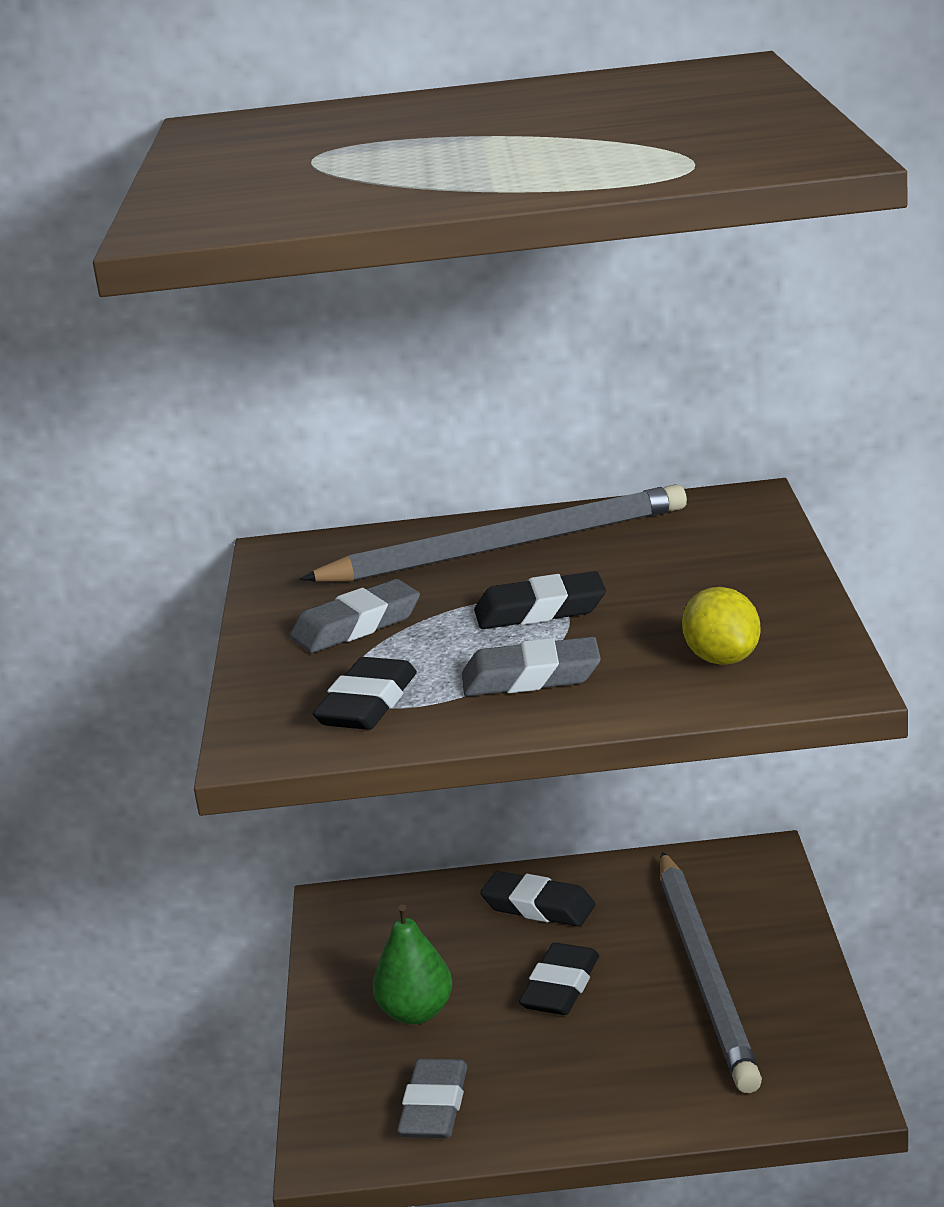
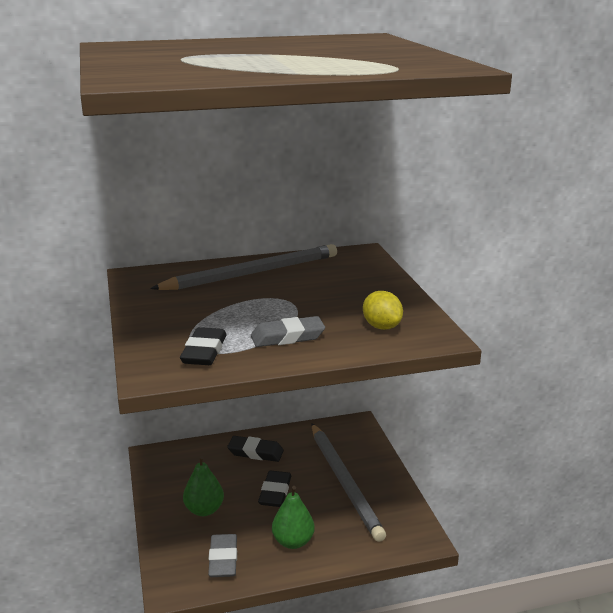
camera: 15 degrees left, 0 degrees up
(356, 626) = (186, 312): grey eraser -> none
(540, 610) = (280, 304): black eraser -> none
(575, 1082) = (293, 541): none -> green pear

